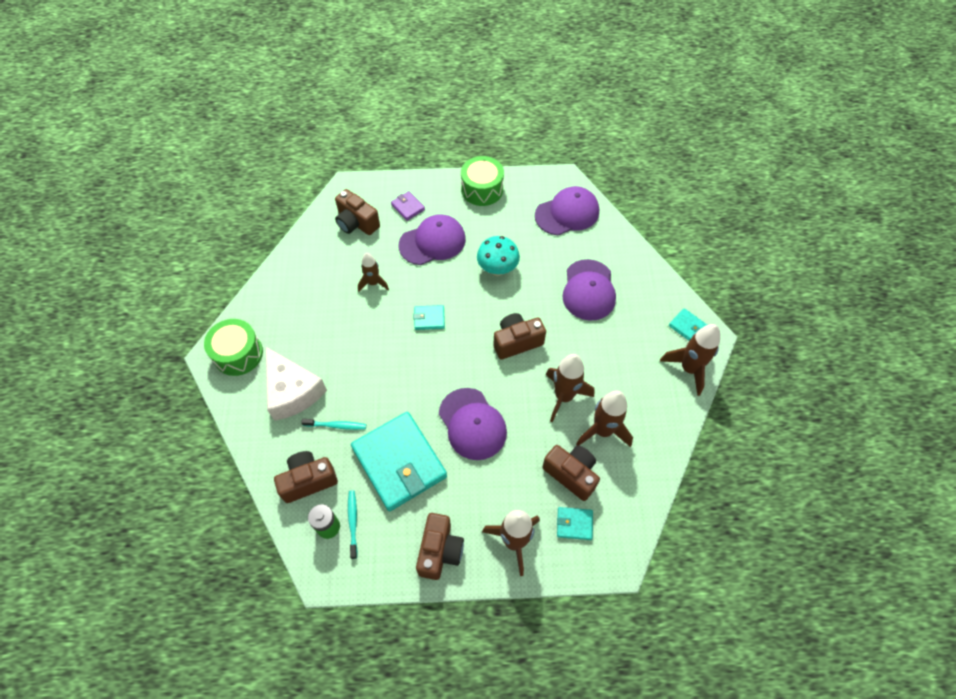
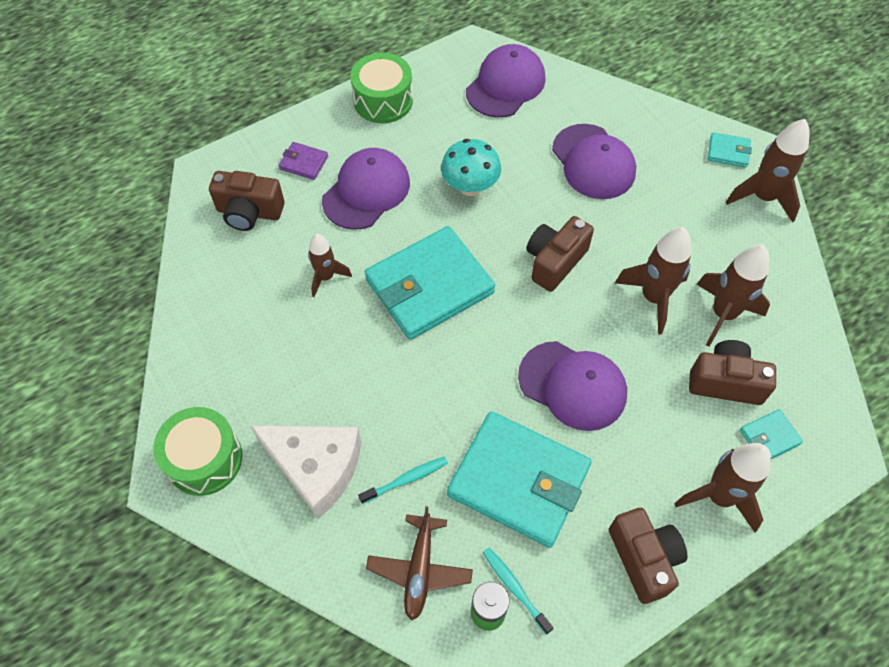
camera: 30 degrees left, 0 degrees up
(308, 480) = (419, 569): brown camera -> brown plane
(429, 318) = (429, 286): turquoise wallet -> turquoise wallet, size x2.37

